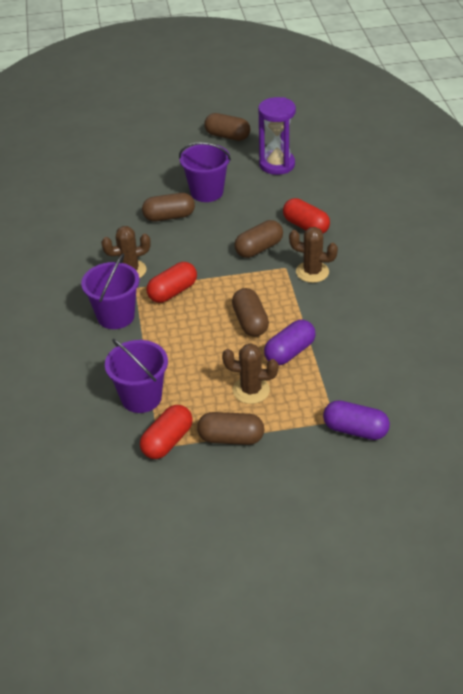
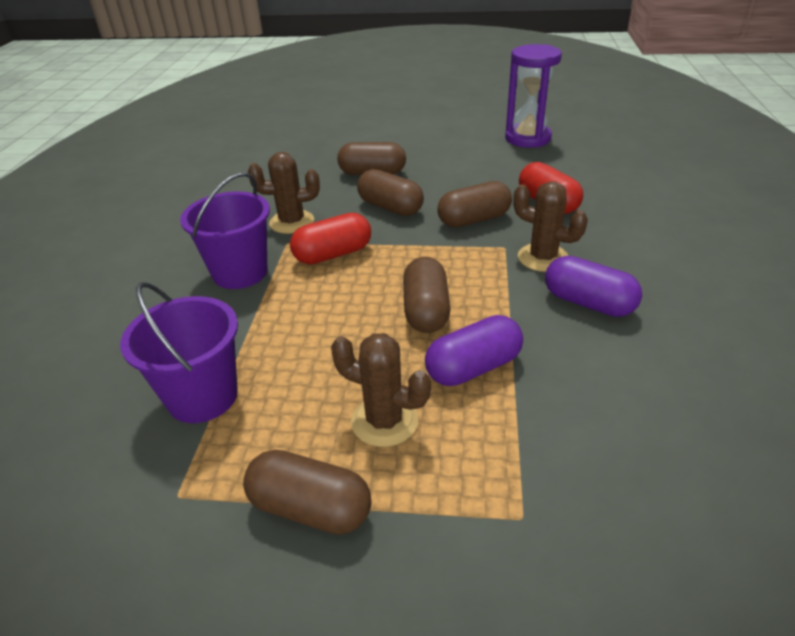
camera: 15 degrees right, 5 degrees down
(167, 441) = (197, 487): red capsule -> none
(207, 192) = (430, 155): purple bucket -> none
(227, 136) = (476, 109): brown capsule -> brown capsule (390, 207)
(355, 430) = (561, 550): purple capsule -> purple capsule (588, 303)

